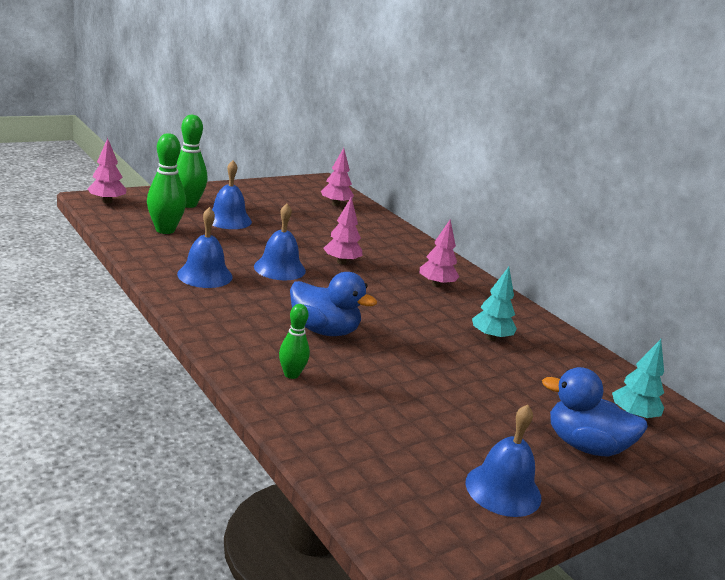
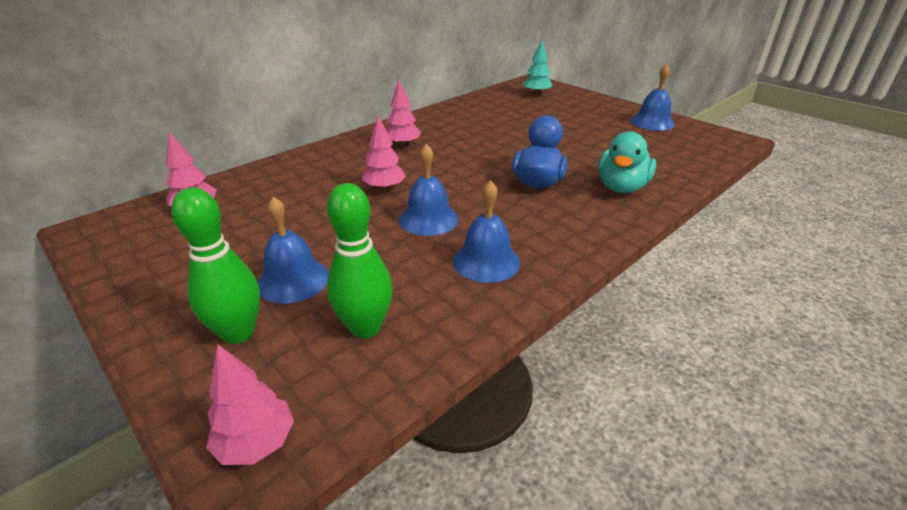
camera: 95 degrees left, 10 degrees up
(291, 374) = (621, 187): green bowling pin -> turquoise duck
(490, 338) = (480, 125): turquoise tree -> none
(585, 446) = (583, 105): blue duck -> none

